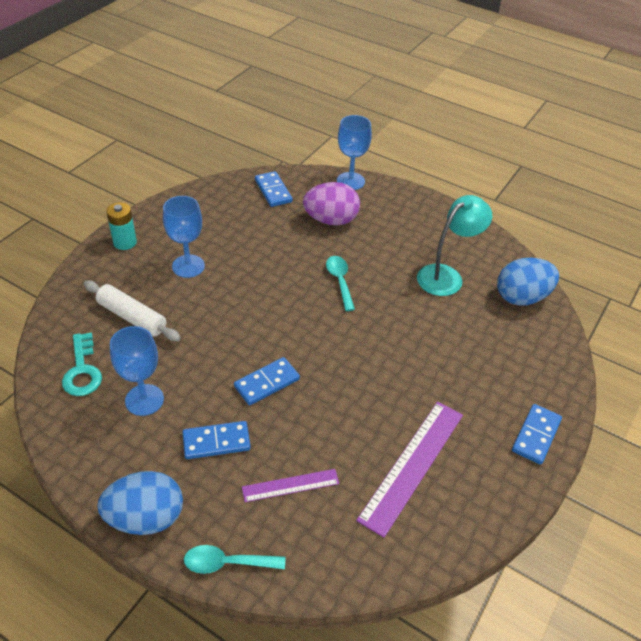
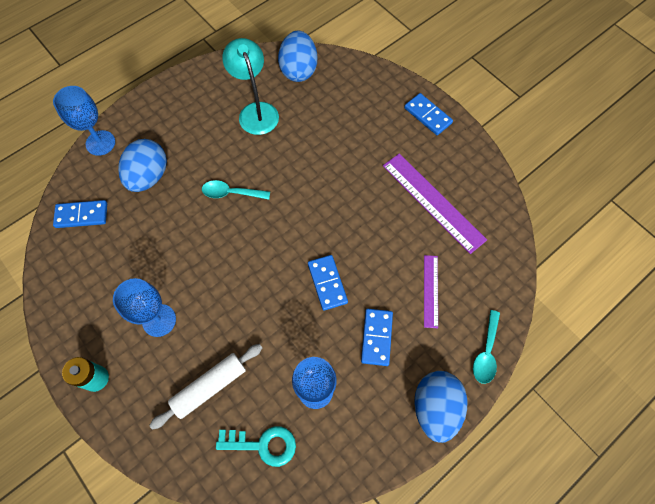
camera: 70 degrees left, 20 degrees up
(331, 220) = (149, 176): purple egg -> blue egg

